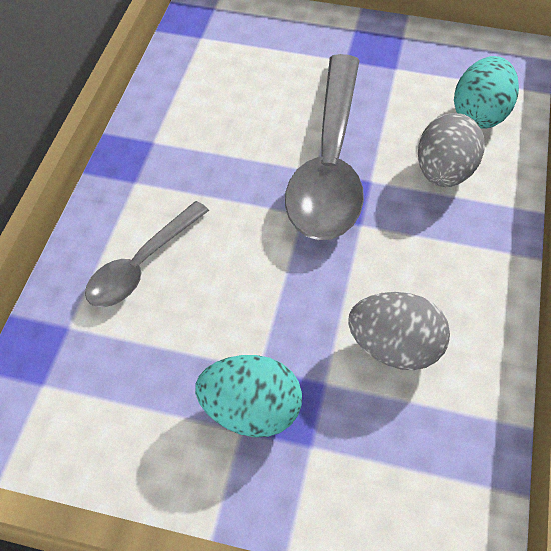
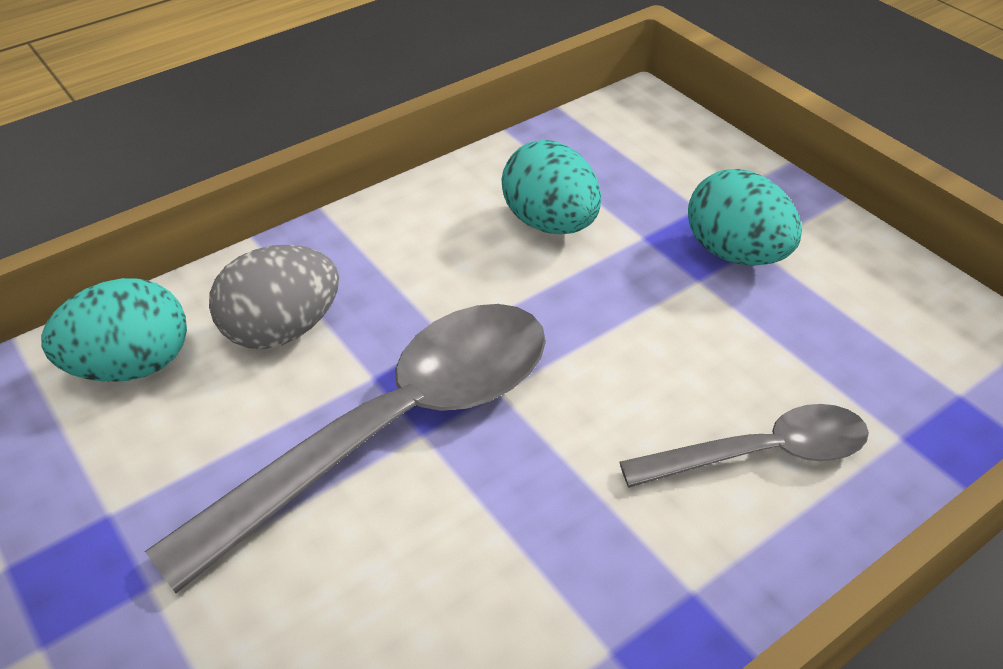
camera: 140 degrees left, 10 degrees down
(394, 348) = (550, 223): grey egg -> turquoise egg

